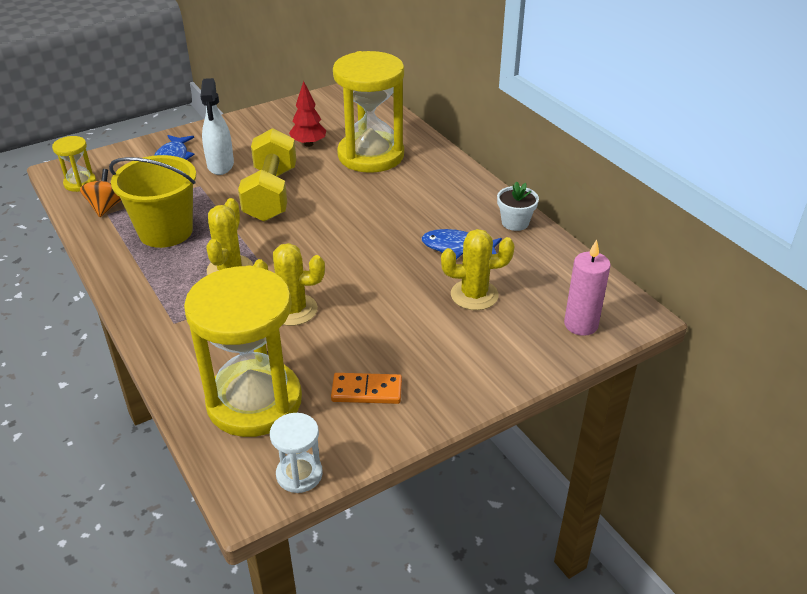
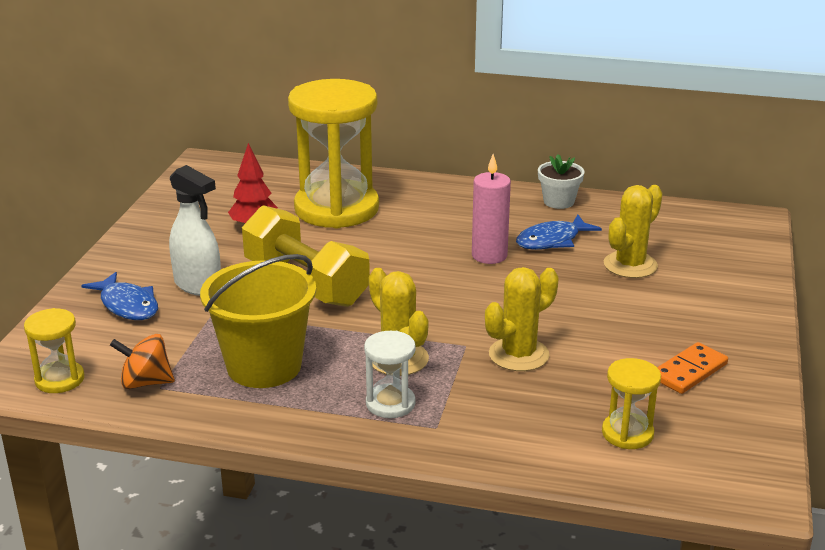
camera: 45 degrees left, 10 degrees down
(106, 207) = (146, 382): orange spinning top -> orange spinning top turned 45 degrees counterclockwise
(254, 401) = (627, 433): yellow hourglass -> yellow hourglass, size x0.45
(299, 474) = (758, 453): white hourglass -> white hourglass (390, 403)
(581, 324) = (733, 244): pink candle -> pink candle (489, 255)

